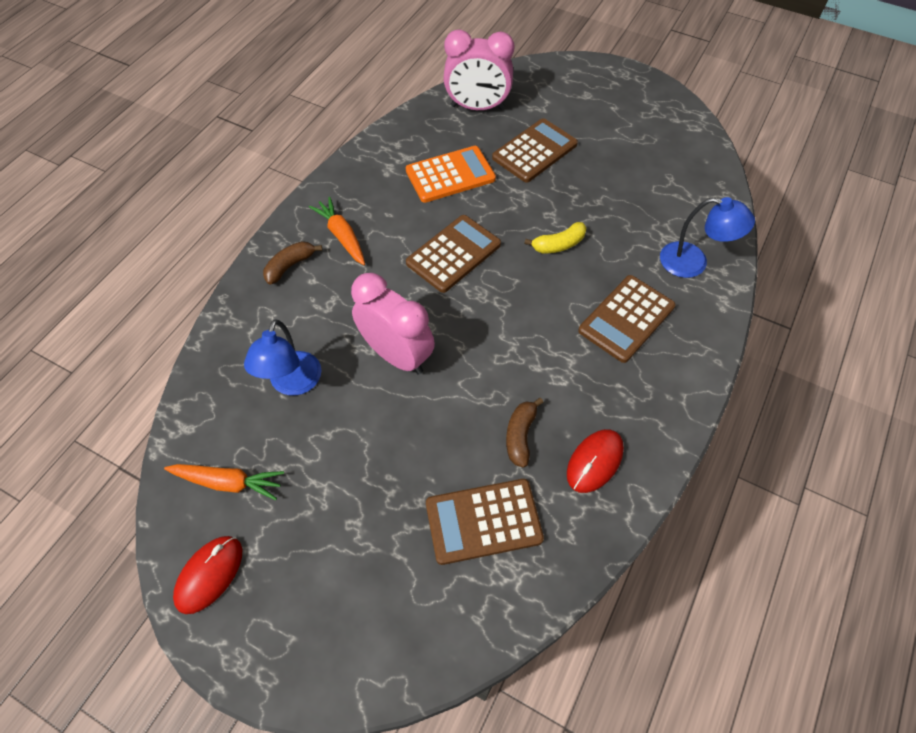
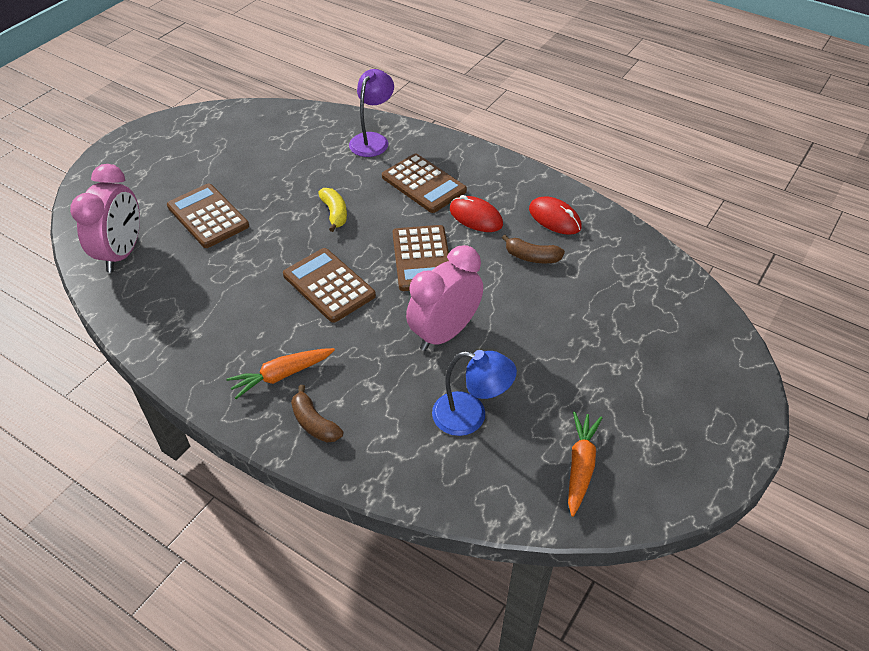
camera: 85 degrees left, 10 degrees down
(209, 574) = (672, 475): red mouse -> red mouse (476, 217)
(450, 175) = (219, 281): orange calculator -> none
(483, 521) = (607, 285): brown calculator -> brown calculator (422, 258)
(693, 262) = (372, 140): blue lamp -> purple lamp

